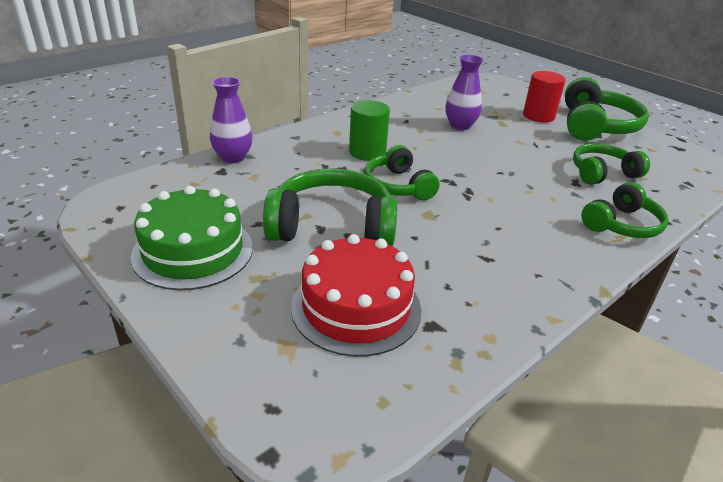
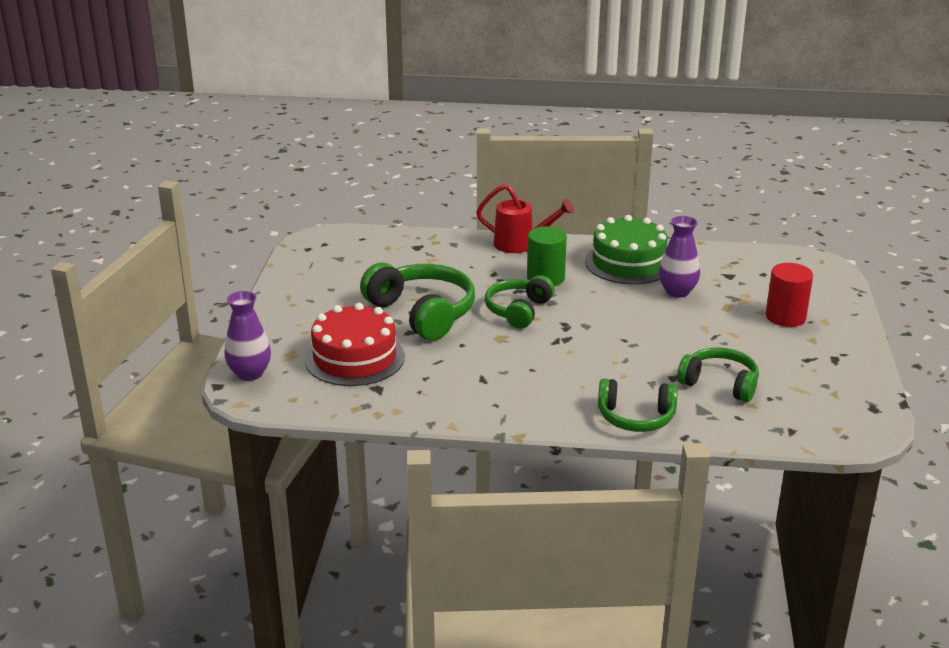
camera: 50 degrees right, 5 degrees down
(193, 251) = (322, 287): green cake -> green cake (628, 263)
(233, 157) = (441, 240): purple vase -> purple vase (250, 373)
(303, 135) = (521, 245): none -> red watering can
(596, 126) = (828, 351): green headphones -> none

